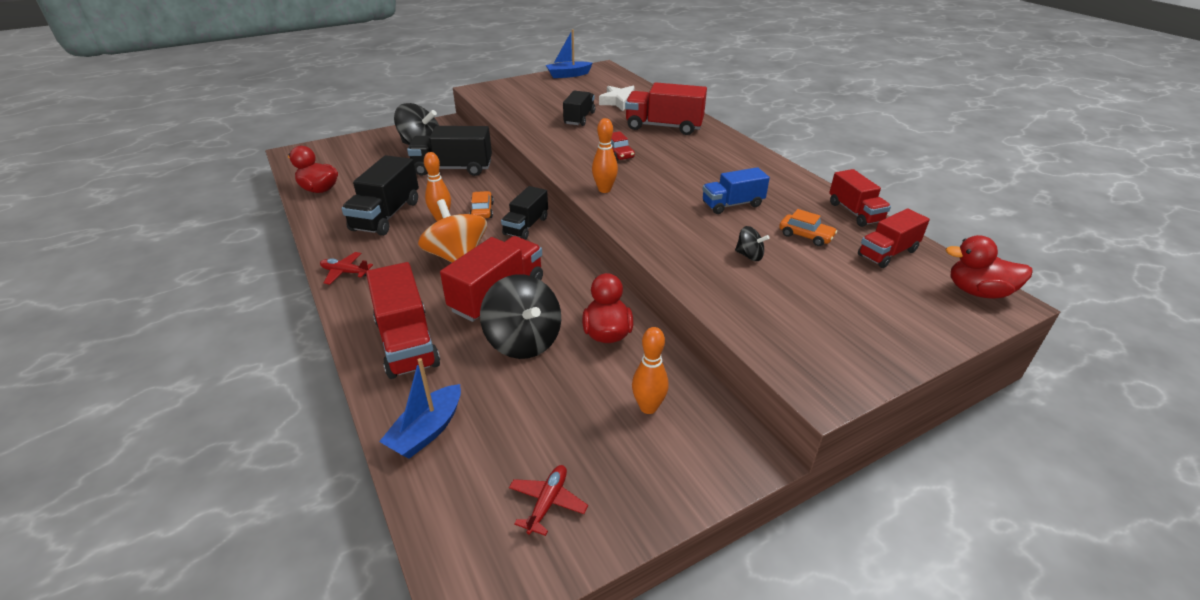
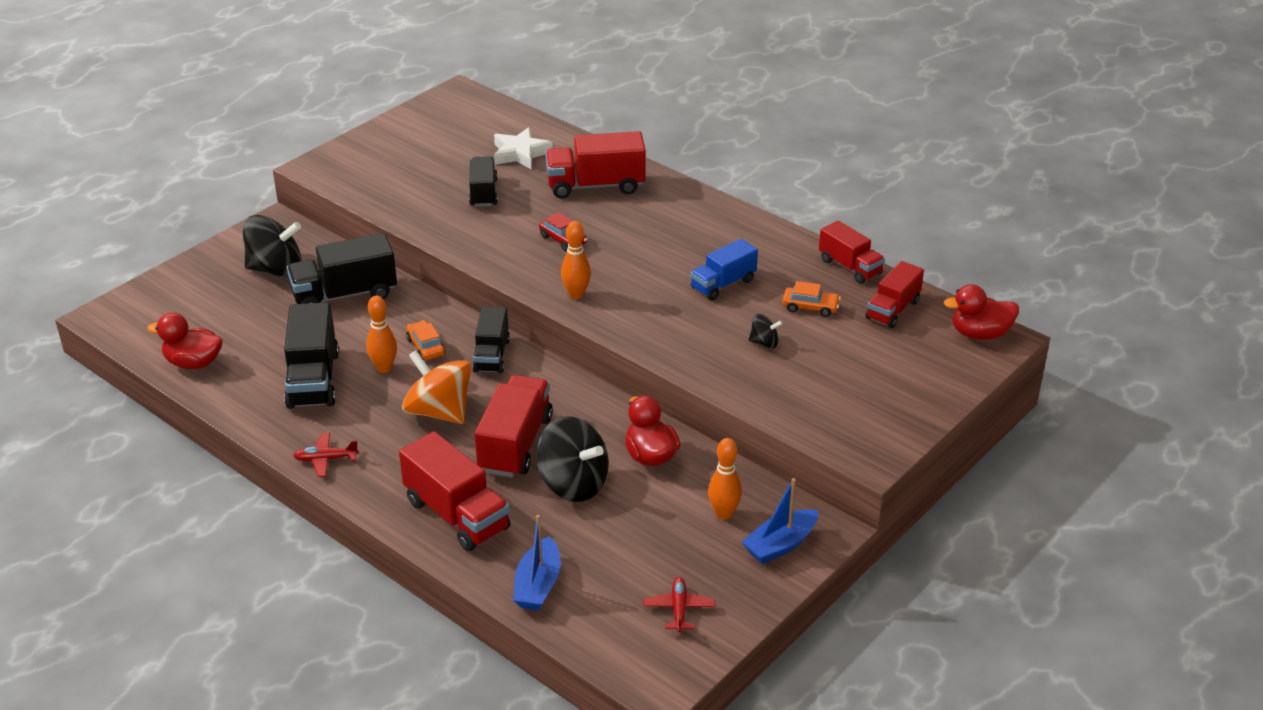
camera: 20 degrees left, 0 degrees up
(568, 75) = (420, 116): blue boat -> blue boat (780, 545)

